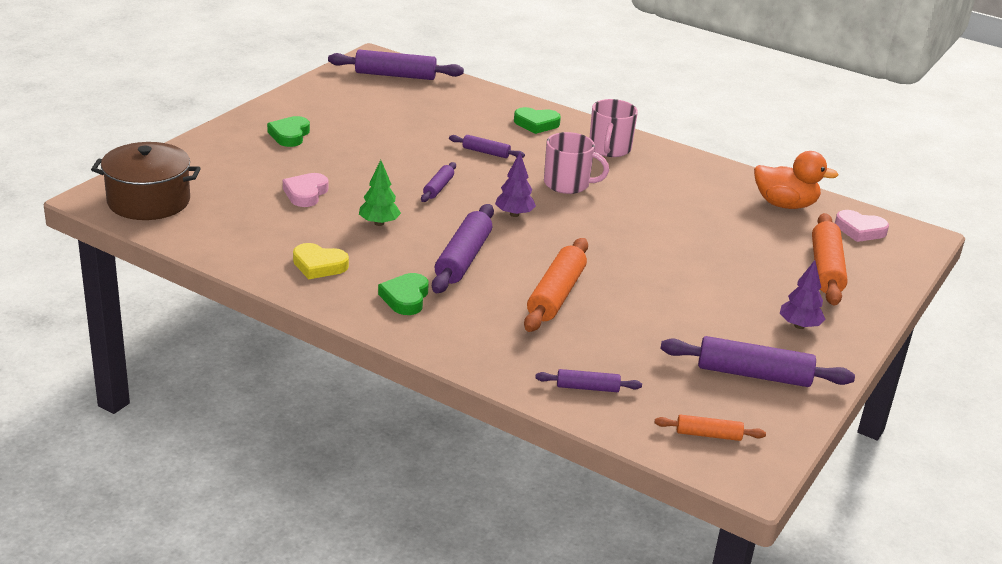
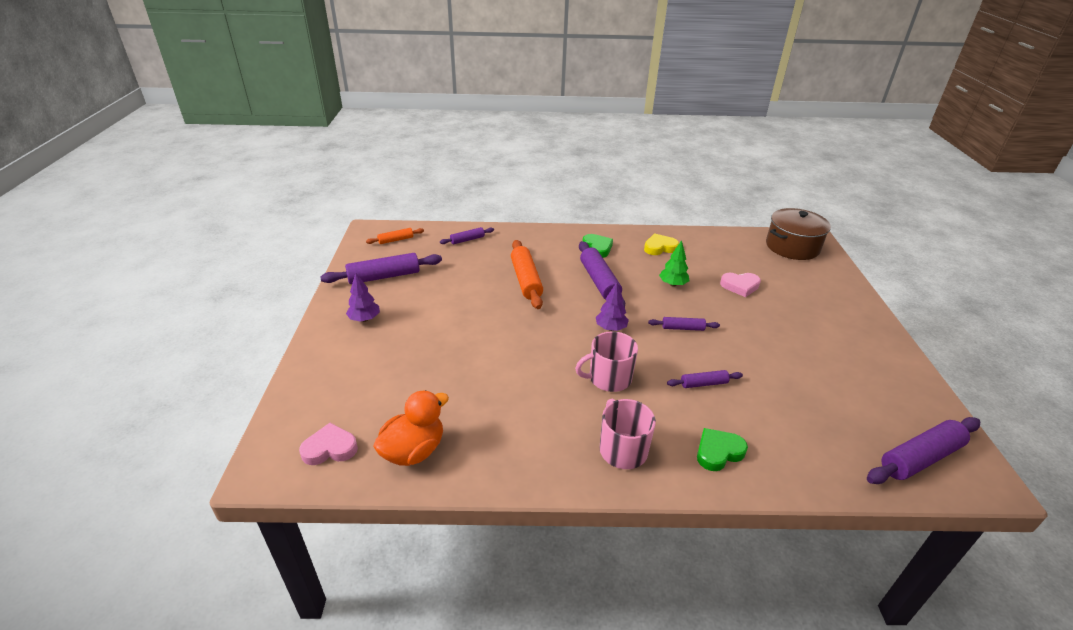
camera: 150 degrees right, 5 degrees up
(289, 135) = (834, 329): green heart -> none
(306, 193) = (740, 286): pink heart -> pink heart turned 105 degrees clockwise
(438, 188) = (682, 328): purple rolling pin -> purple rolling pin turned 75 degrees counterclockwise
(785, 204) = (413, 451): orange duck -> orange duck turned 150 degrees clockwise
(826, 269) = (355, 381): orange rolling pin -> none

